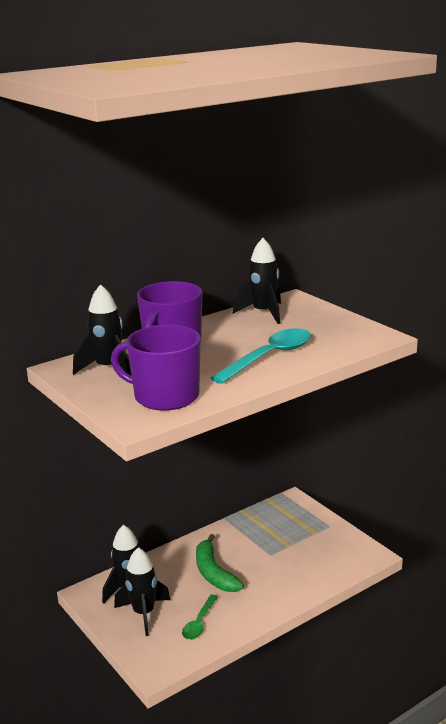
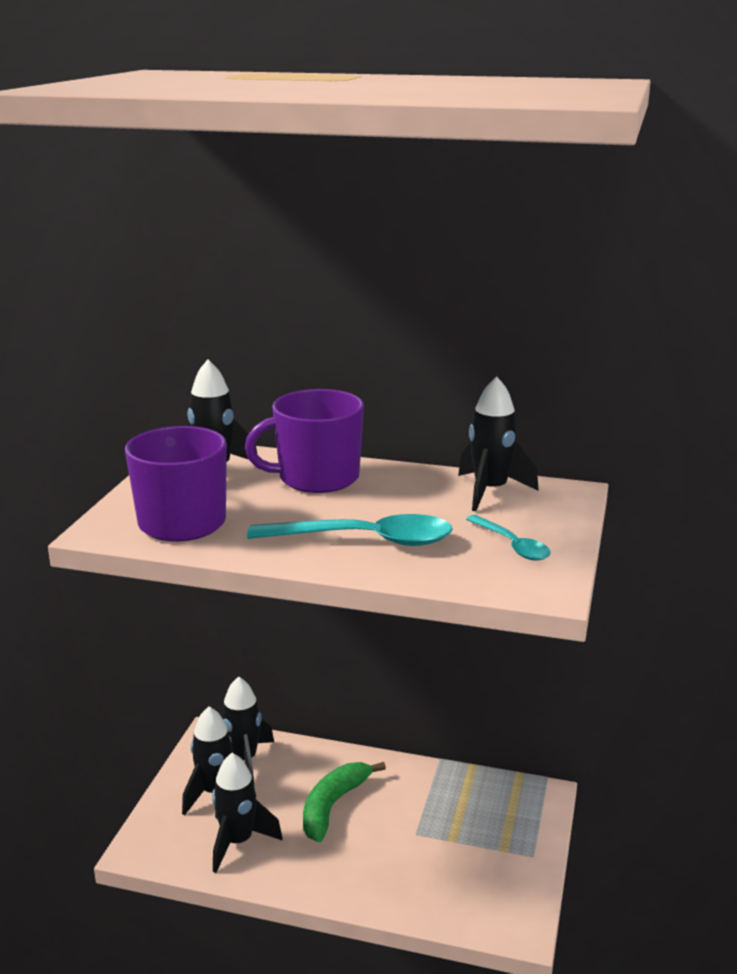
camera: 50 degrees right, 0 degrees up
(199, 623) = (238, 842): green spoon -> black rocket
(328, 328) = (512, 545): none -> turquoise spoon

